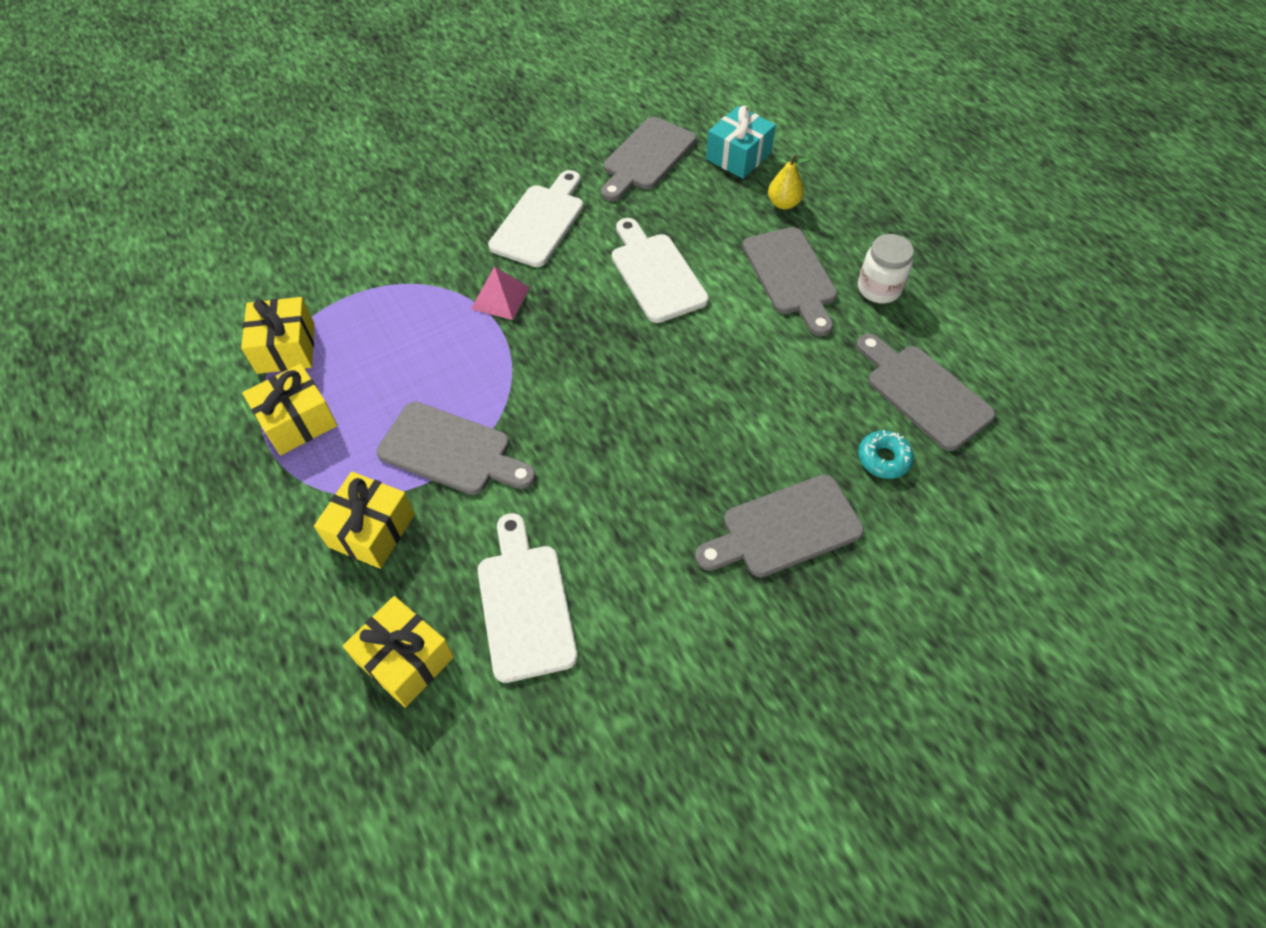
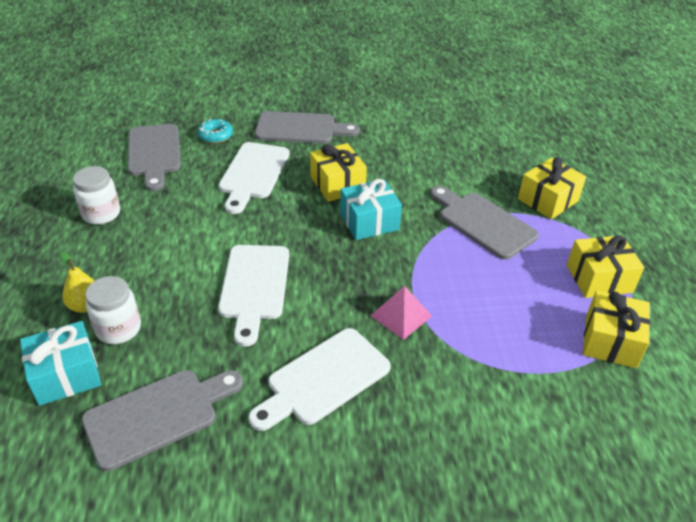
camera: 155 degrees left, 15 degrees down
(405, 659) = (537, 145): yellow gift -> yellow gift (337, 184)
(525, 604) = (463, 145): white cutting board -> white cutting board (253, 174)
(589, 396) = (369, 221): none -> turquoise gift
(736, 197) = (118, 329): none -> white jar
(791, 276) = (151, 245): grey cutting board -> none

